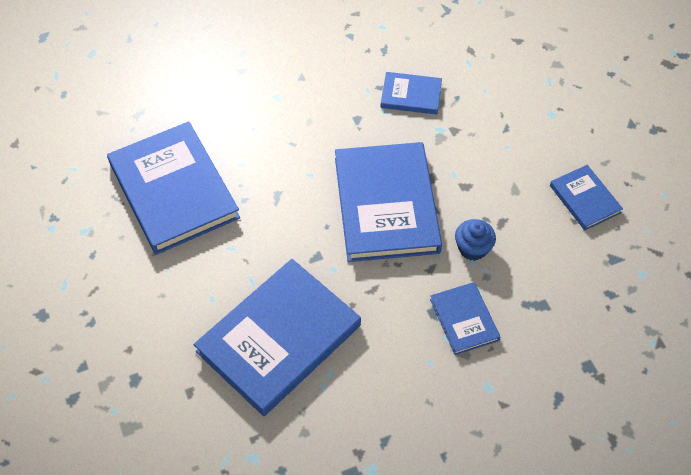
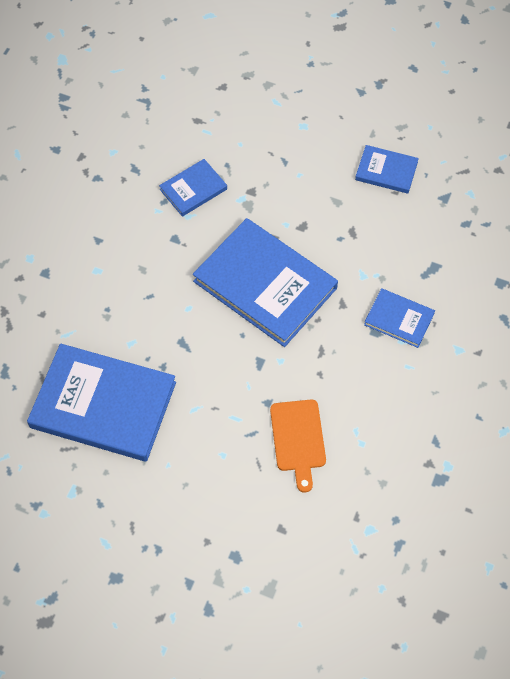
camera: 45 degrees left, 5 degrees up
(279, 338) = (298, 439): blue book -> orange cutting board
(472, 248) = (353, 266): blue cupcake -> none

